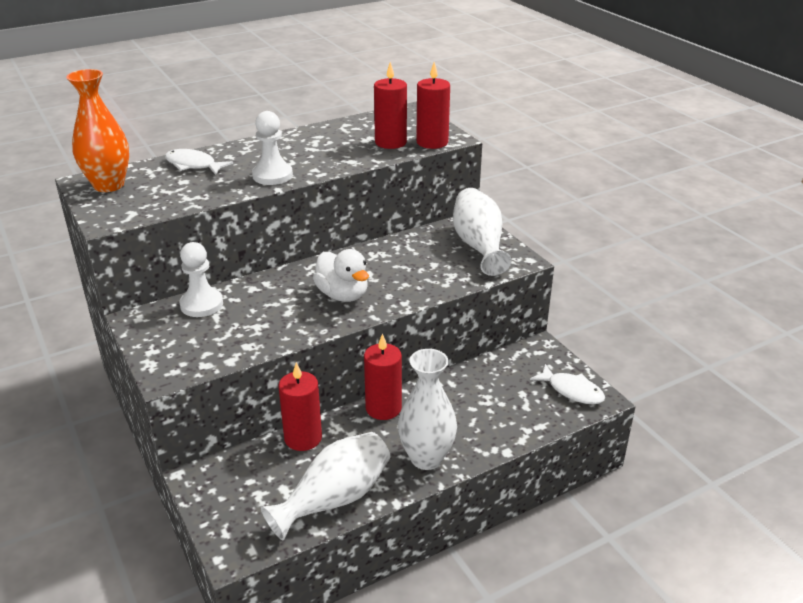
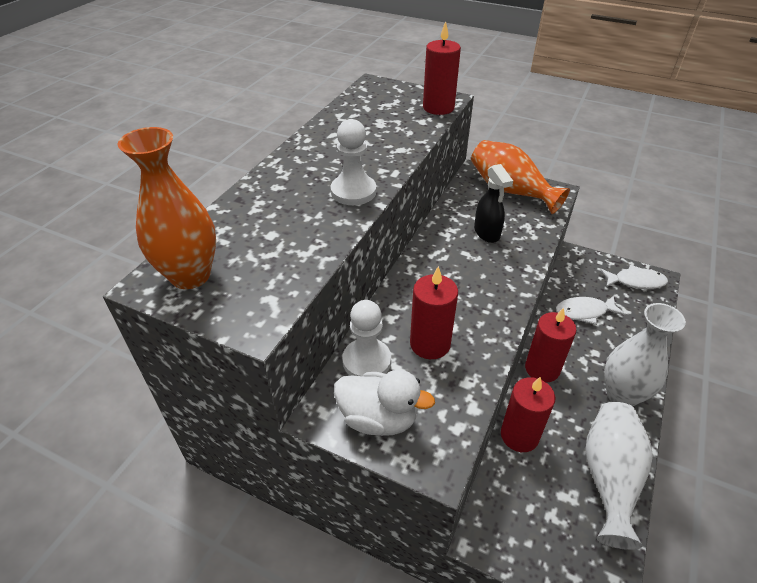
camera: 35 degrees left, 10 degrees up
(193, 165) = (254, 211): white fish -> white fish (584, 312)
(343, 295) = (474, 285): white duck -> white duck (378, 418)
(390, 142) = (405, 119): red candle -> red candle (430, 344)
(408, 267) = (487, 233): none -> black spray bottle
(479, 245) = (510, 191): white vase -> orange vase

